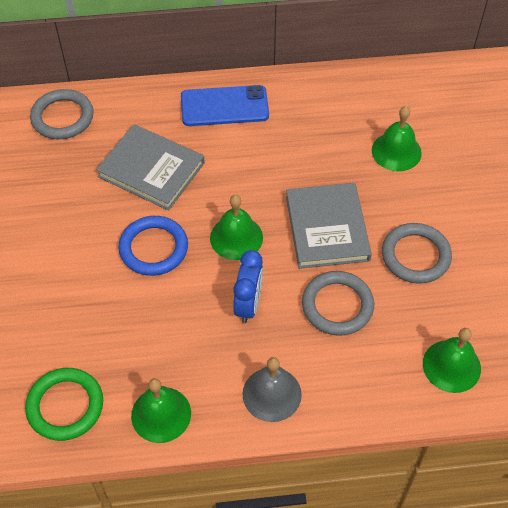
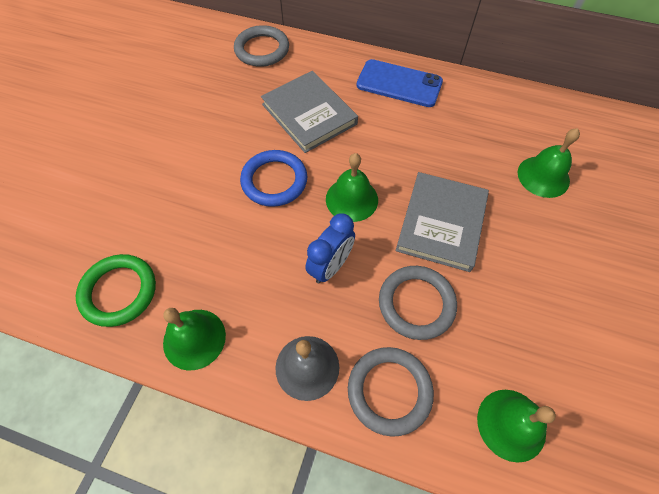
camera: 25 degrees right, 5 degrees up
(415, 256) = (520, 286): grey ring -> grey ring (389, 391)

